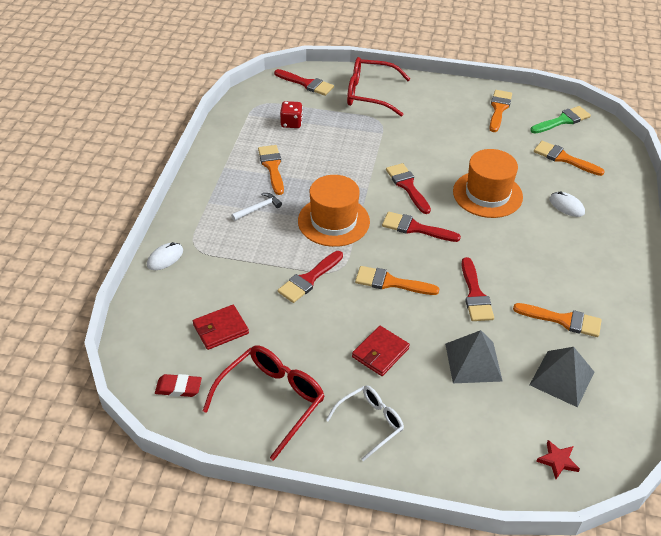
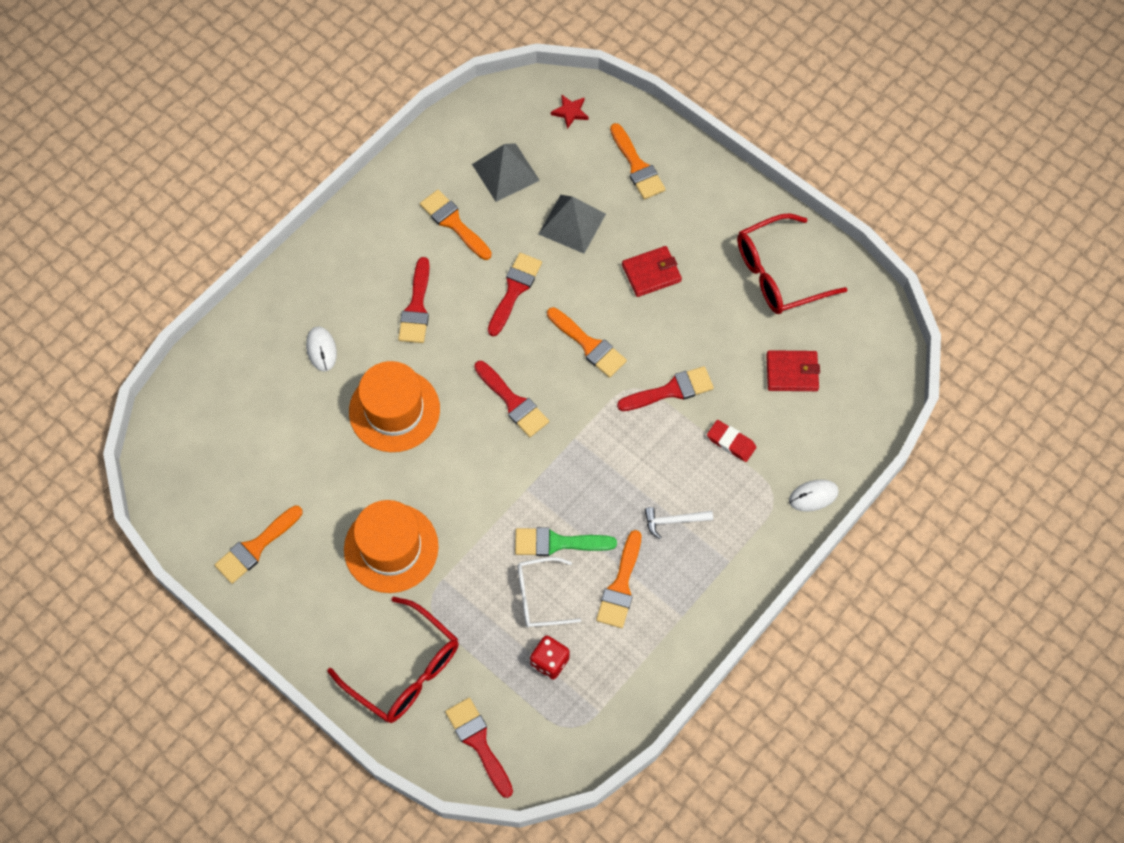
camera: 150 degrees left, 20 degrees up
(178, 388) = (859, 326): red eraser -> red eraser (731, 442)
(333, 221) = (597, 457): orange hat -> orange hat (391, 548)
(370, 423) = (702, 213): white glasses -> white glasses (539, 597)
(407, 186) = (477, 469): red brush -> red brush (416, 307)
(562, 120) = (195, 483): green brush -> green brush (557, 543)
(564, 158) = (256, 419): orange brush -> orange brush (637, 166)

